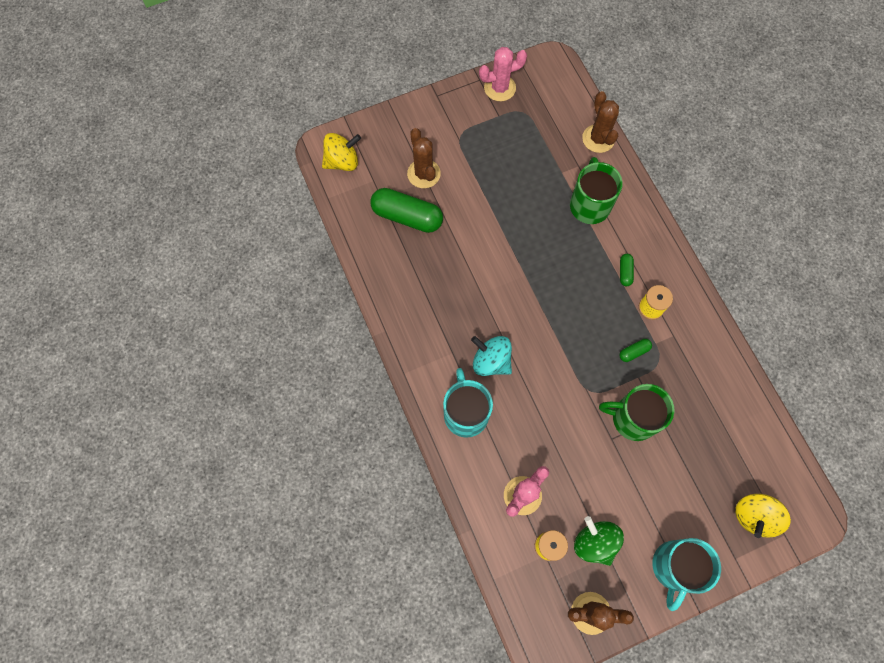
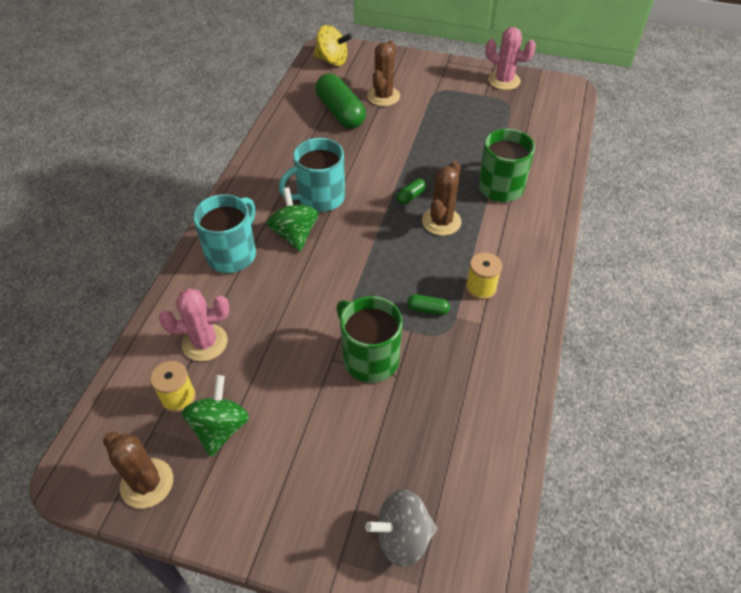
camera: 40 degrees right, 20 degrees down
(491, 361) = (294, 234): turquoise spinning top -> green spinning top
(598, 139) = (557, 150): brown cactus -> brown cactus (441, 221)
(625, 272) = (484, 248): green capsule -> green capsule (411, 196)
(675, 567) = (269, 514): turquoise mug -> turquoise mug (320, 197)
(754, 516) = (402, 537): yellow spinning top -> grey spinning top

